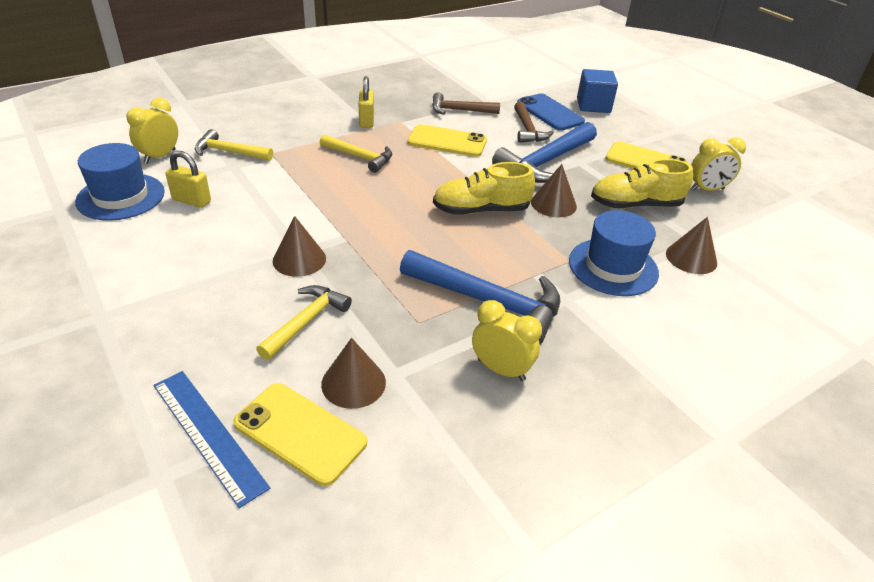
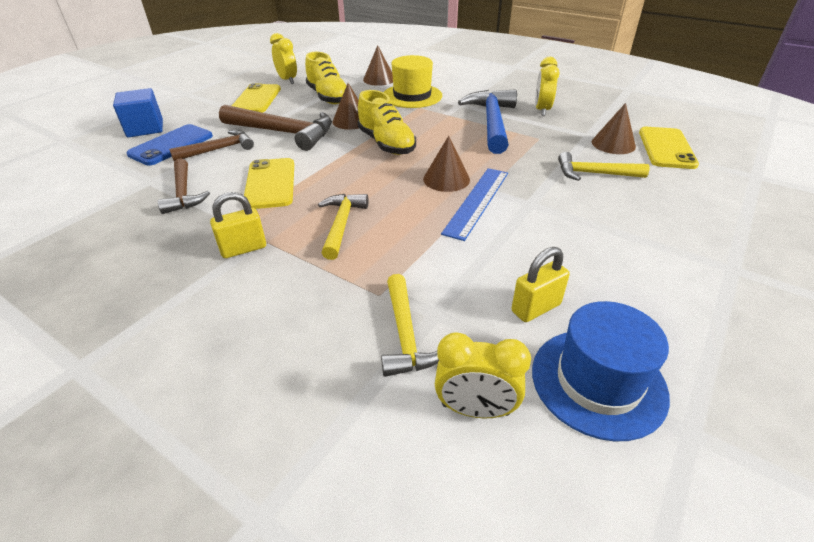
camera: 110 degrees left, 0 degrees up
(191, 200) = (536, 308): yellow padlock -> yellow padlock turned 60 degrees clockwise
(208, 434) = (715, 173): blue ruler -> blue ruler (477, 201)
(299, 259) = (539, 200): brown cone -> brown cone (446, 179)
(546, 162) = (283, 132): blue hammer -> brown hammer
(613, 267) = (412, 96): blue hat -> yellow hat

